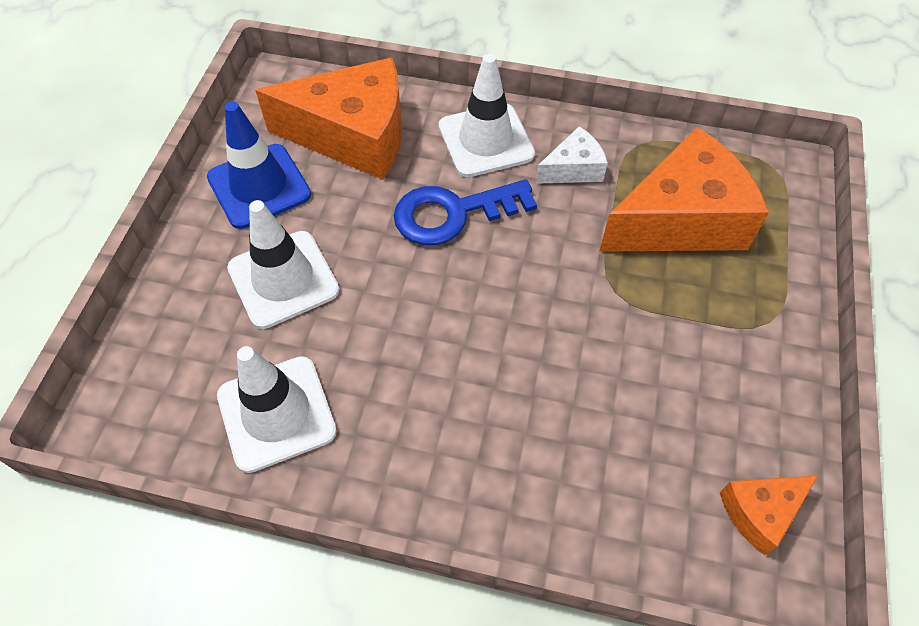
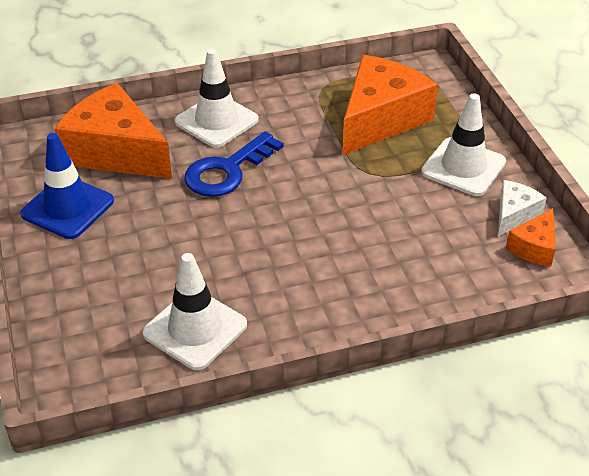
camera: 30 degrees left, 15 degrees down
(283, 279) = (135, 254): white traffic cone -> white traffic cone (463, 167)
(353, 136) = (116, 152): orange cheese -> orange cheese turned 120 degrees counterclockwise
(573, 169) = (290, 116): white cheese -> white cheese (514, 214)

